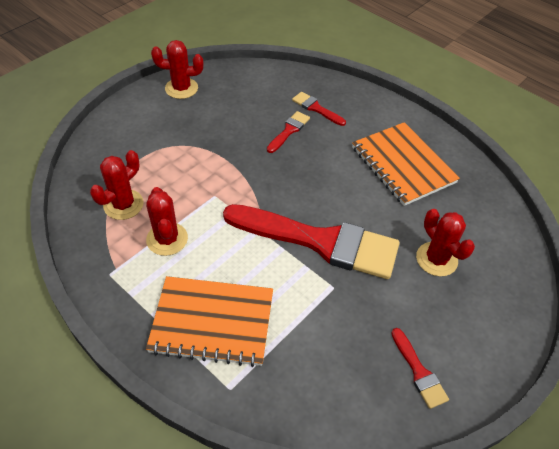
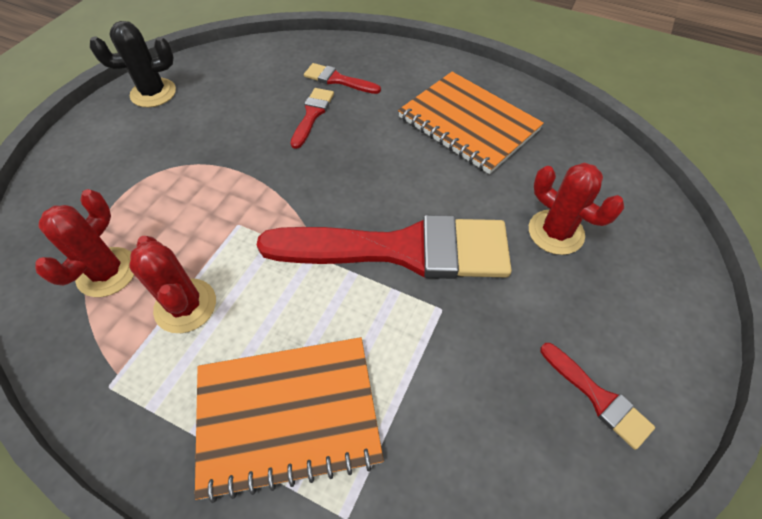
camera: 15 degrees left, 5 degrees up
(181, 88) = (153, 93): red cactus -> black cactus

